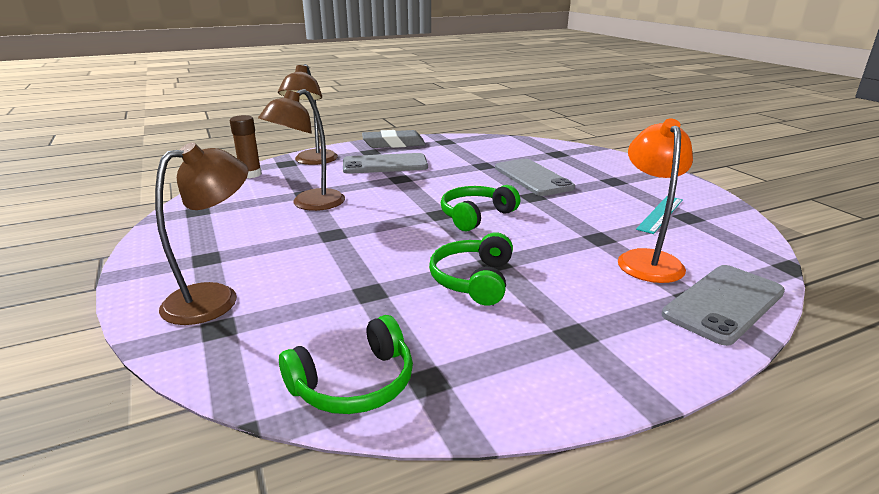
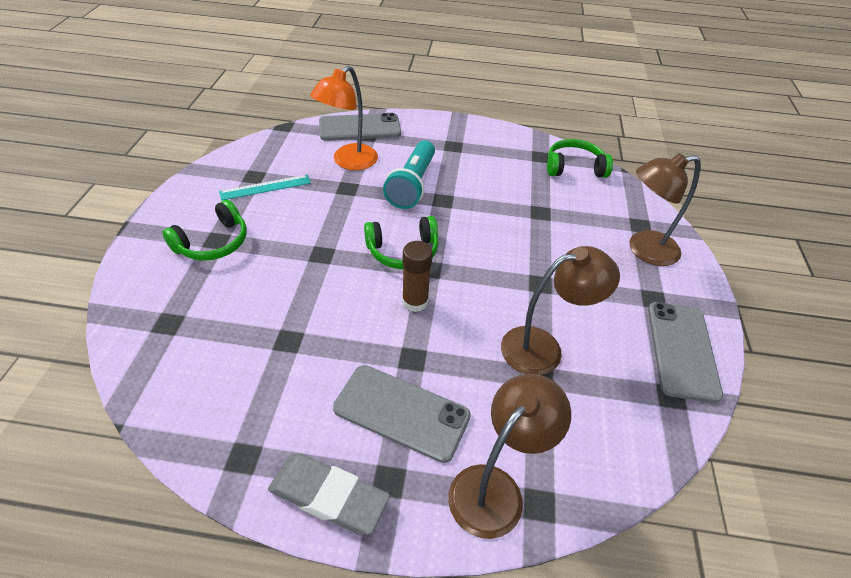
camera: 150 degrees left, 20 degrees up
(250, 174) = (602, 483): brown glue stick -> brown glue stick (415, 302)
(473, 280) = (470, 194): green headphones -> green headphones (213, 243)
(533, 178) = (276, 284): grey phone -> grey phone (682, 350)
(546, 264) = (412, 185): none -> turquoise flashlight

